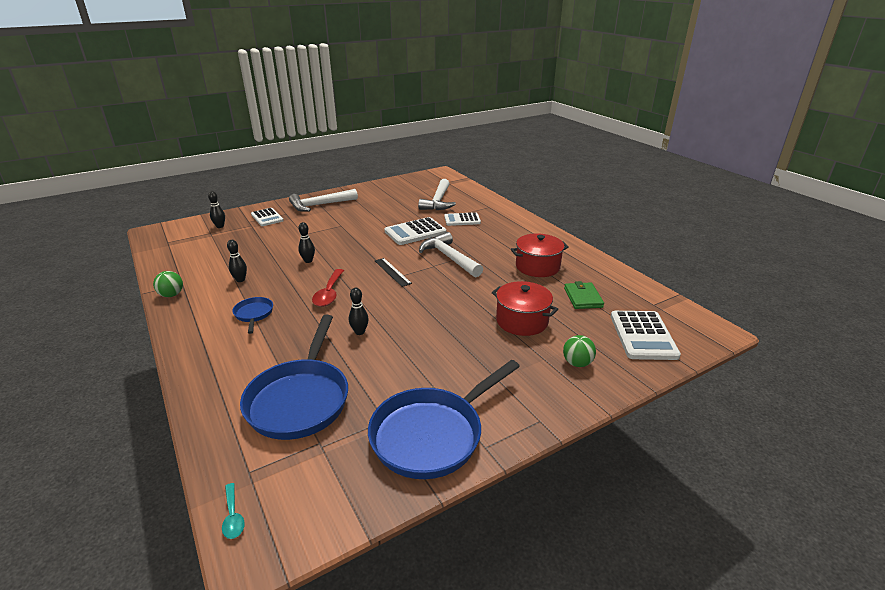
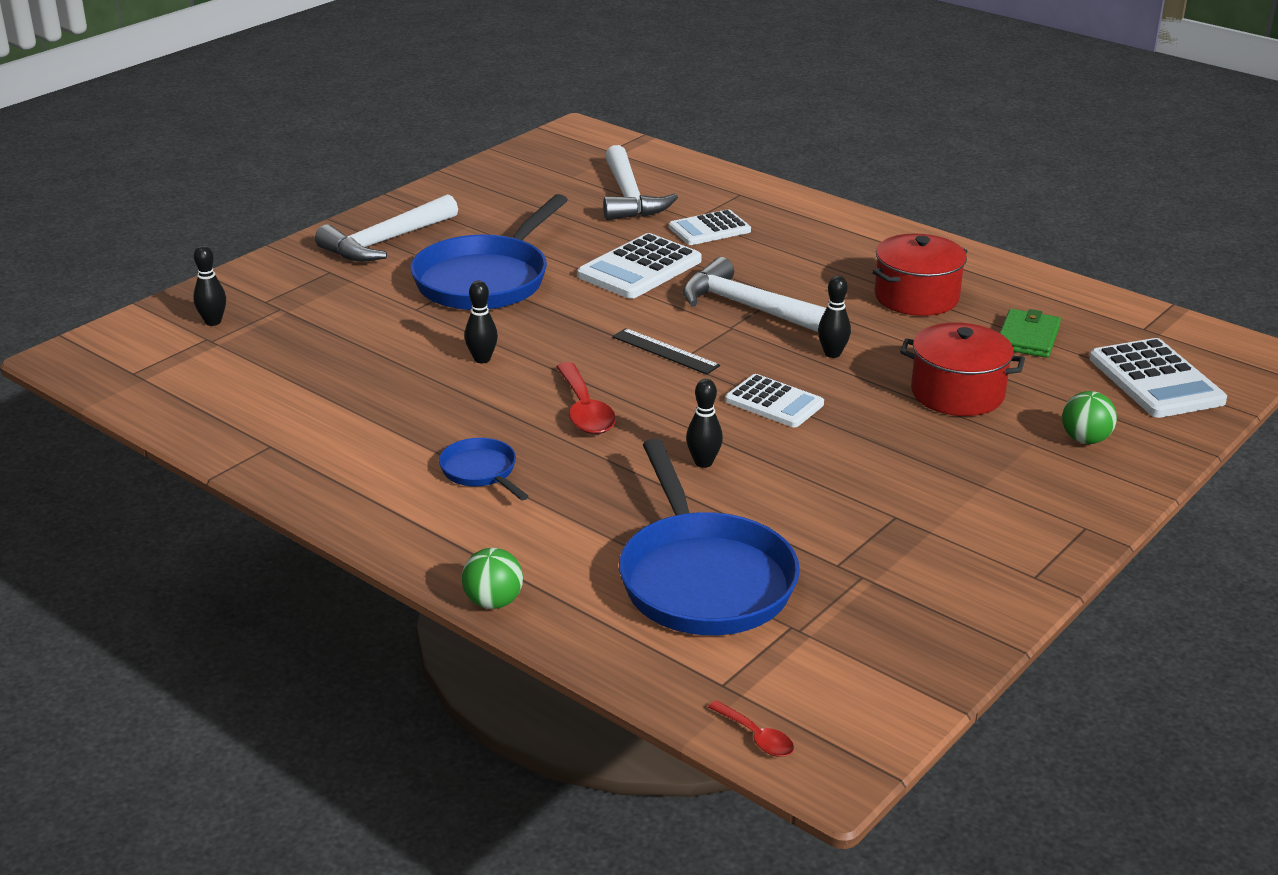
camera: 20 degrees left, 0 degrees up
(171, 295) = (276, 470): green ball -> green ball (493, 602)
(233, 516) = (756, 737): turquoise spoon -> red spoon
(240, 280) = (384, 418): black bowling pin -> black bowling pin (832, 354)
(267, 217) = (297, 287): white calculator -> white calculator (774, 402)
(432, 434) = (947, 578): blue pan -> blue pan (485, 279)
(583, 298) = (1028, 337): green wallet -> green wallet turned 45 degrees clockwise

